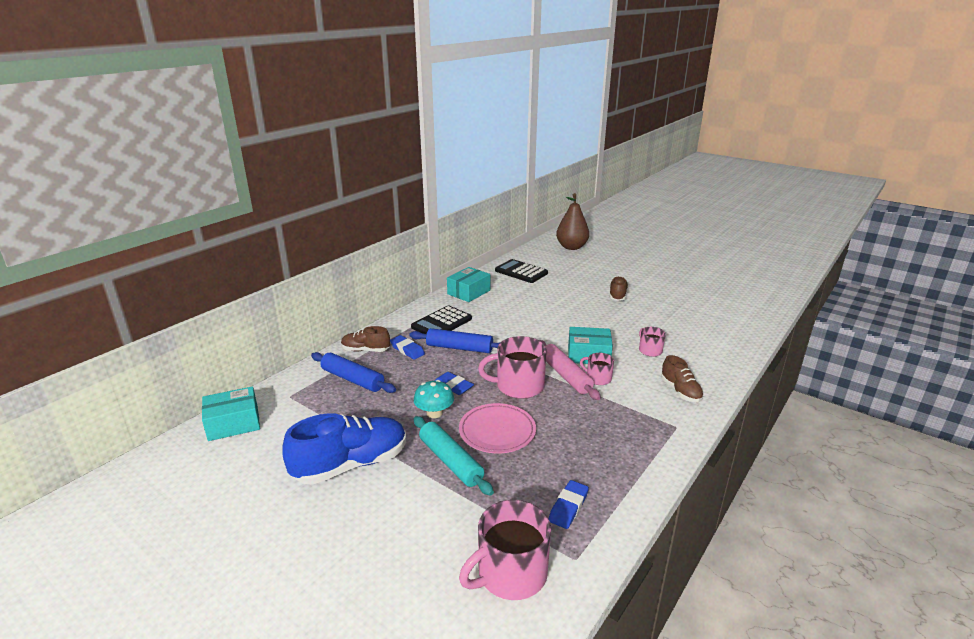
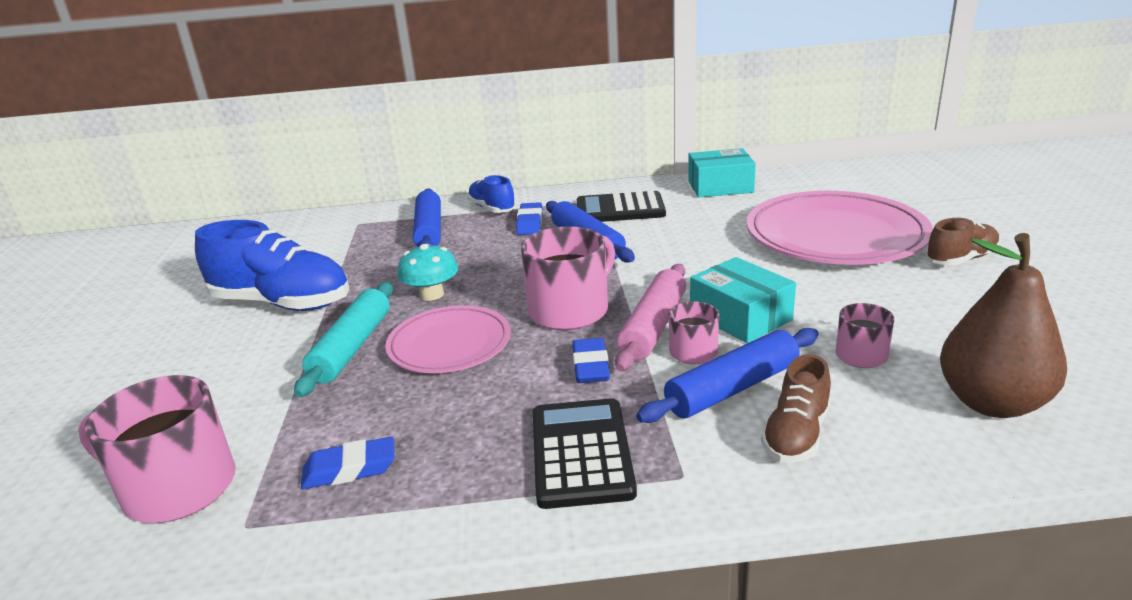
camera: 50 degrees right, 0 degrees up
(233, 423) = (284, 228): turquoise box -> none
(365, 350) = (492, 208): brown shoe -> blue shoe
(453, 386) = (501, 277): blue eraser -> blue eraser (590, 366)
(518, 386) = (570, 310): pink mug -> pink mug turned 90 degrees clockwise
(521, 272) = (846, 183): black calculator -> black calculator (581, 453)
(560, 301) = (835, 236): none -> pink plate
(571, 247) = (1005, 172): brown pear -> brown pear (991, 403)
(635, 386) = (732, 388): none -> blue rolling pin

